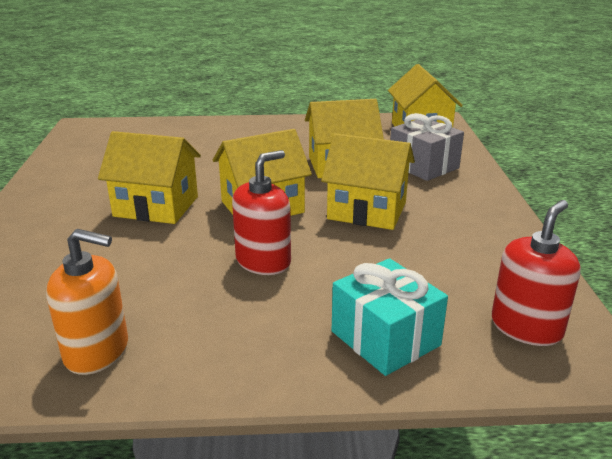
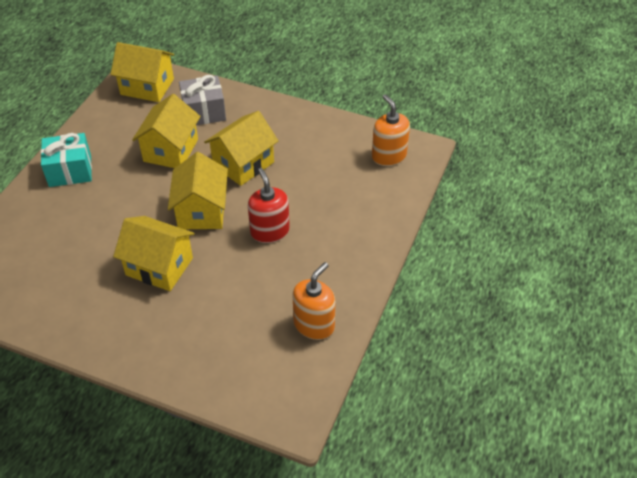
camera: 65 degrees left, 20 degrees up
(156, 206) = (159, 266): yellow house -> yellow house turned 75 degrees clockwise
(385, 338) = (368, 208): turquoise gift -> turquoise gift (70, 171)
(526, 327) = (389, 156): red soap dispenser -> orange soap dispenser

